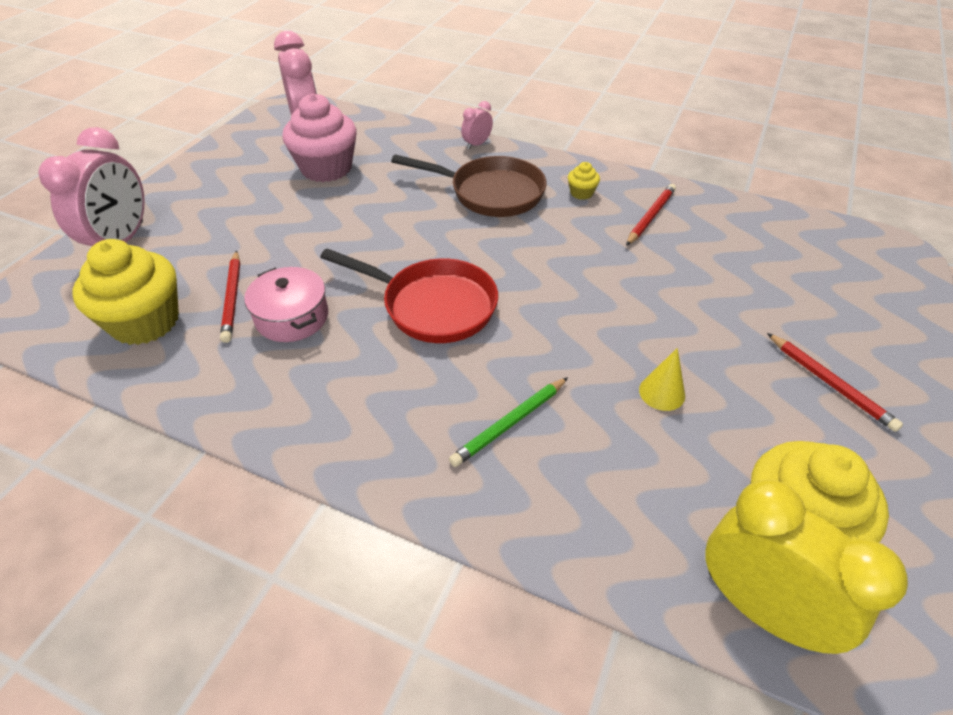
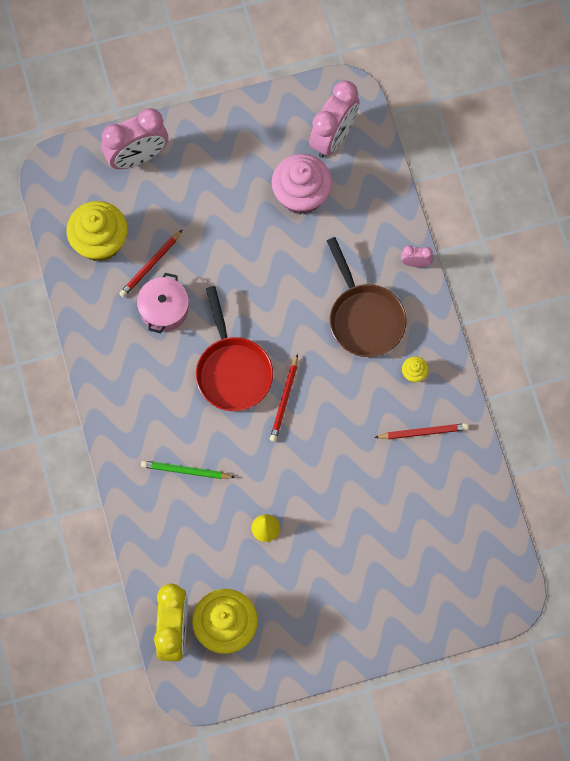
camera: 50 degrees right, 25 degrees up
(830, 384) = (341, 606): red pencil -> red pencil (284, 400)

